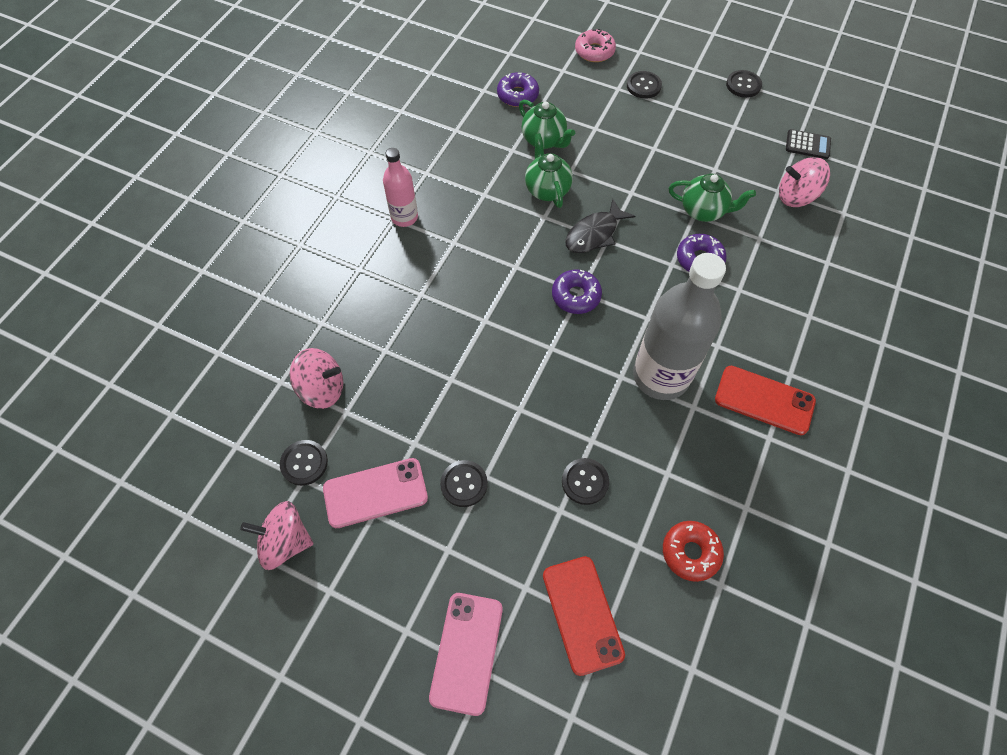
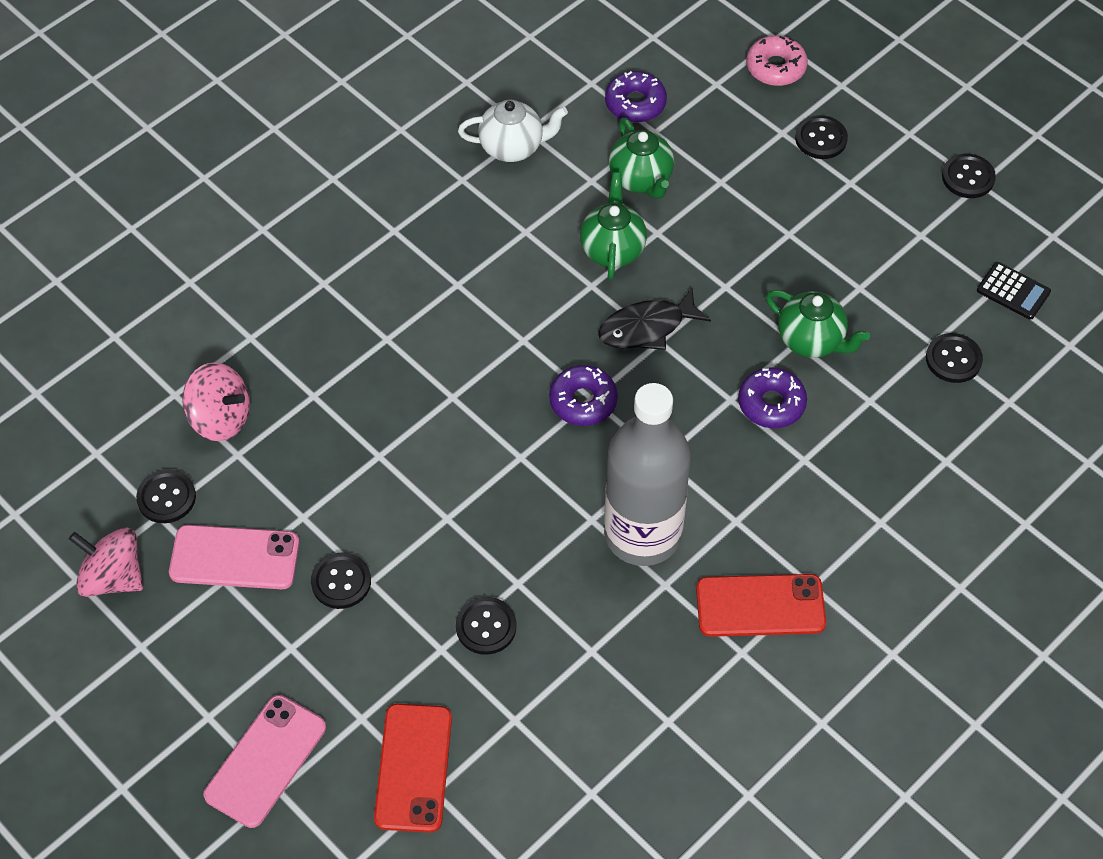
camera: 20 degrees right, 5 degrees down
(404, 217) = (408, 232): pink bottle -> none
(451, 143) = (512, 147): none -> white teapot
(690, 552) = (573, 747): red donut -> none
(764, 400) = (760, 606): red phone -> red phone turned 45 degrees counterclockwise
(796, 196) = (953, 359): pink spinning top -> black button

